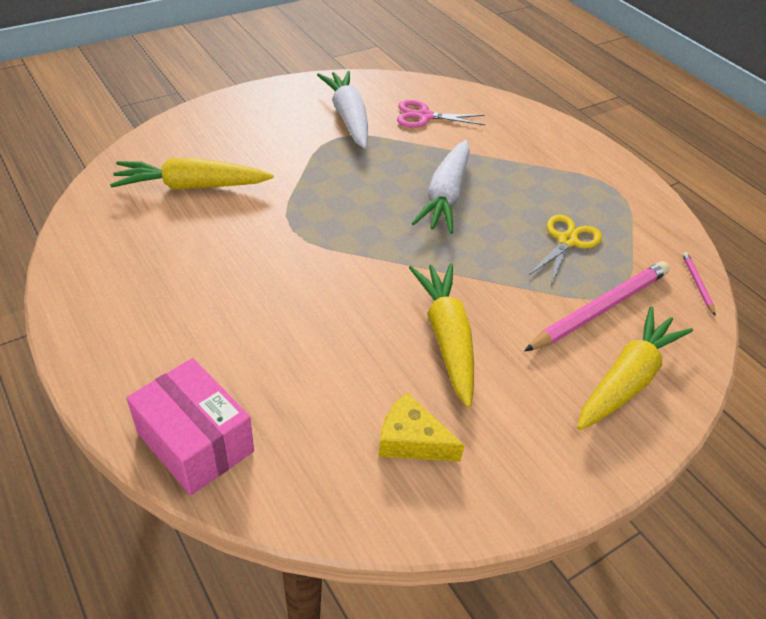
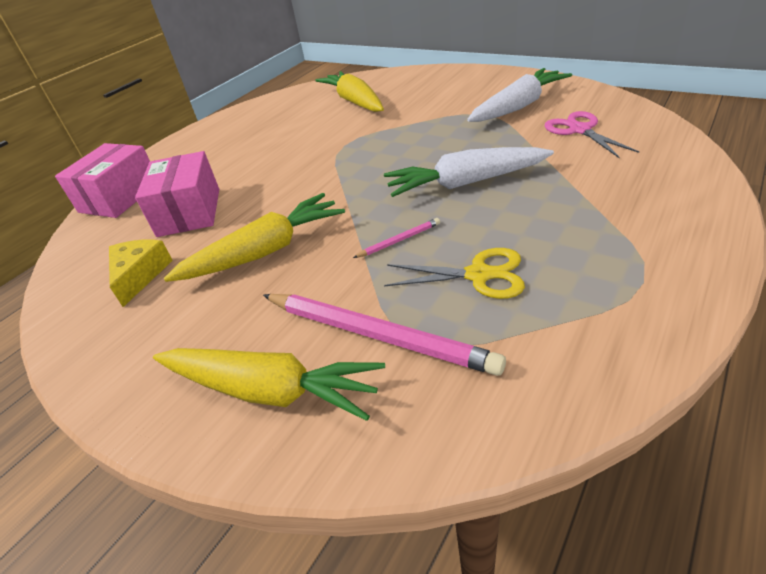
camera: 75 degrees right, 5 degrees down
(312, 378) = (189, 212): none -> pink box
(697, 284) = (513, 420): pink pencil -> pink pencil (399, 240)

